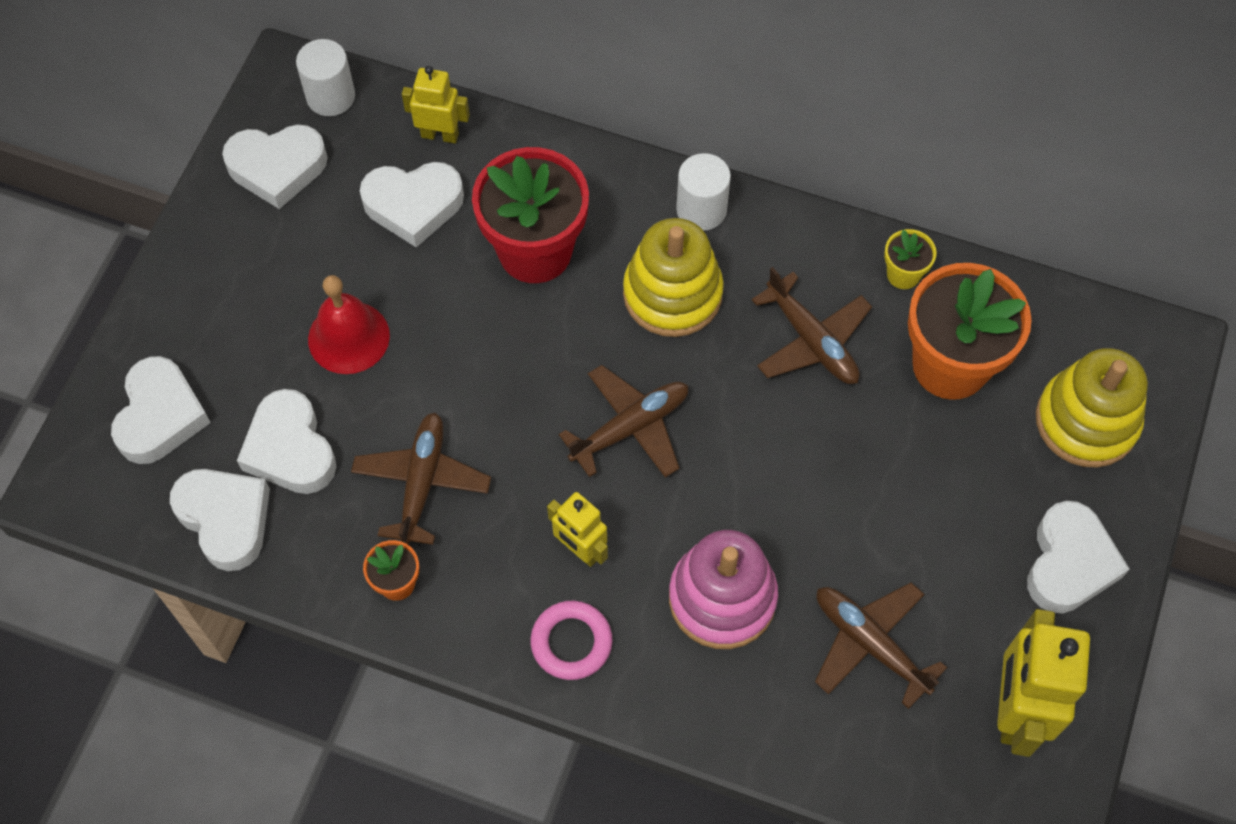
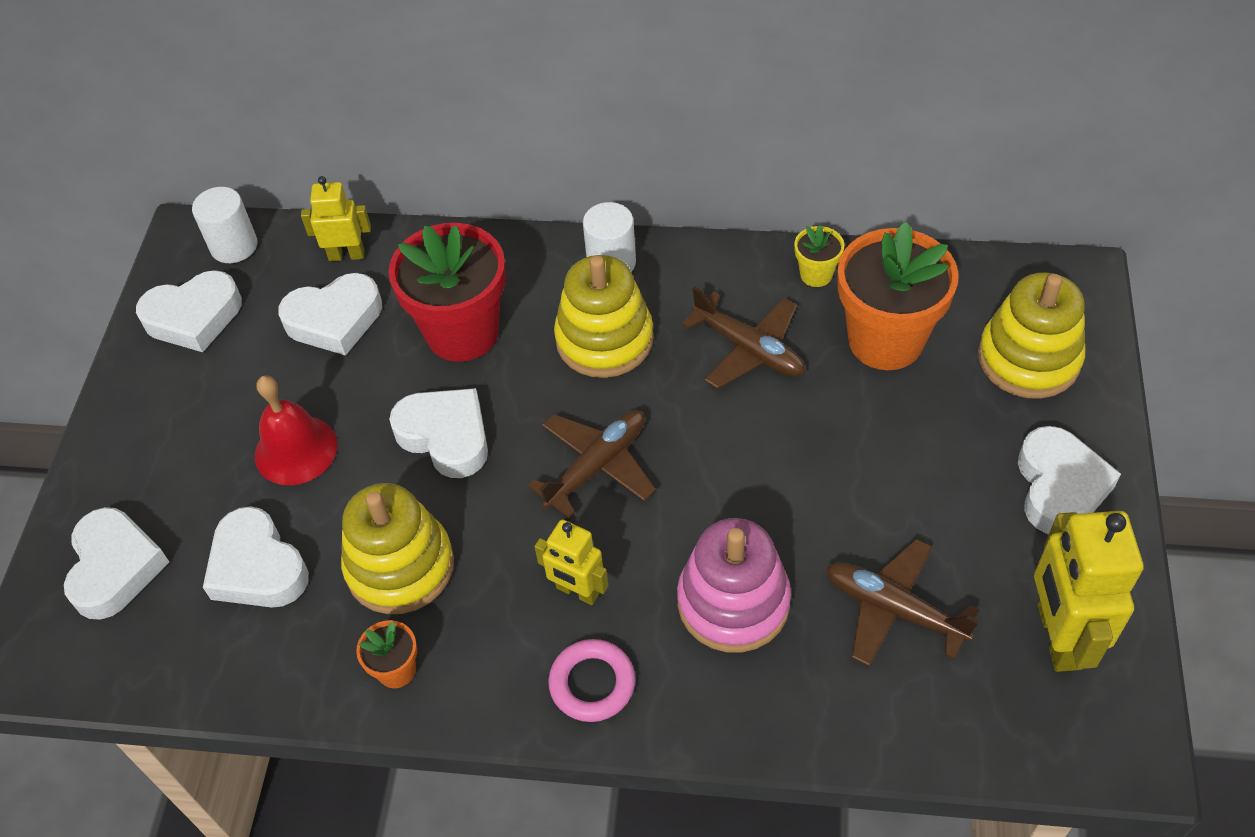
camera: 10 degrees left, 10 degrees down
(225, 519) = (202, 651): white heart -> white heart (446, 436)
(422, 482) = (400, 566): brown plane -> yellow stacking toy

